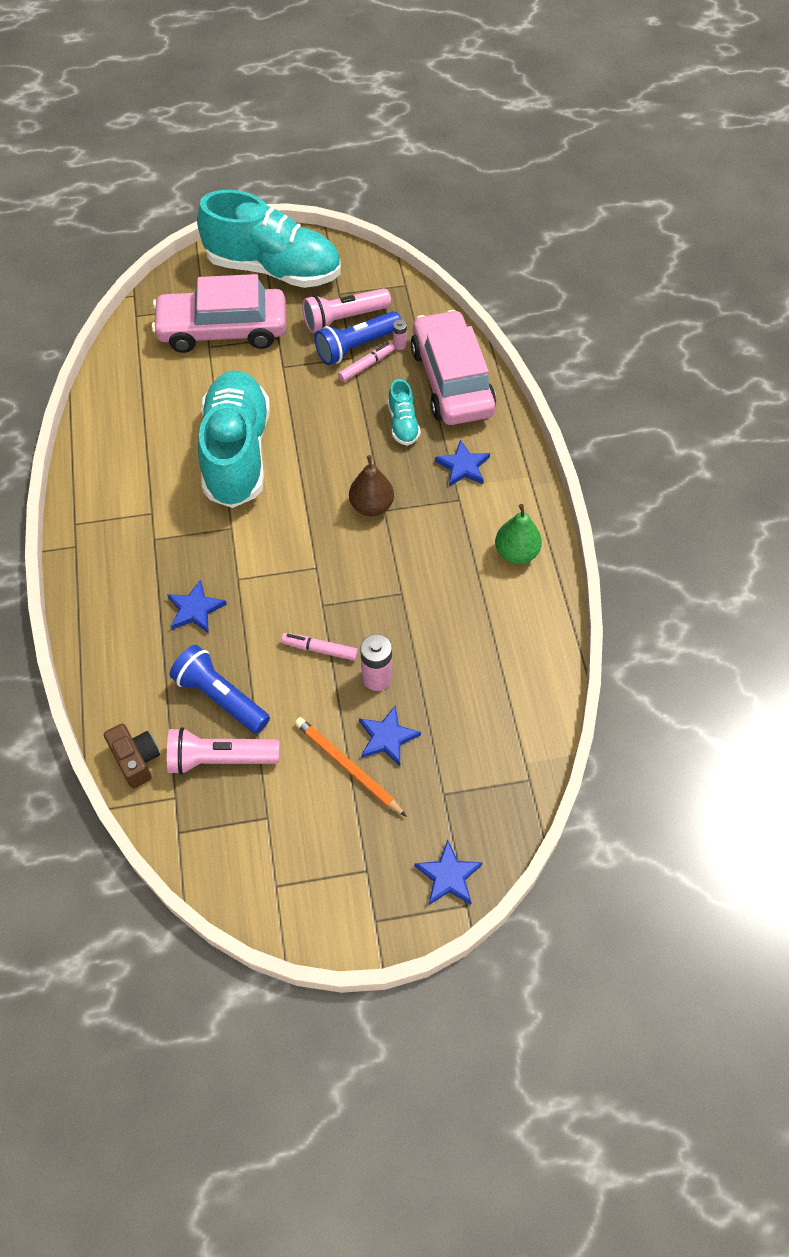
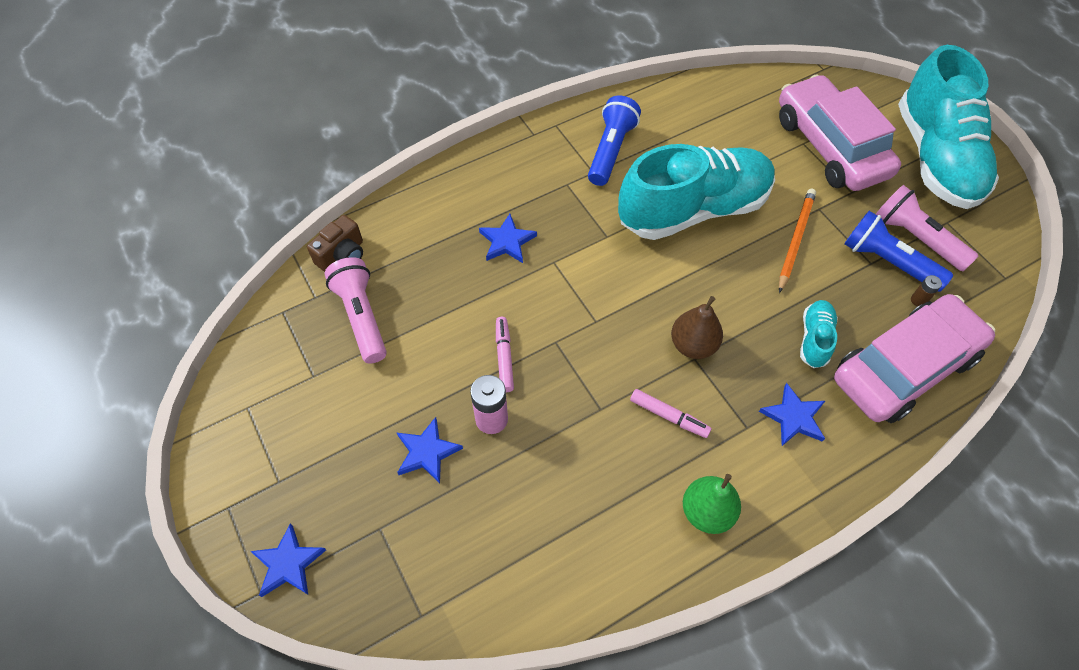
camera: 70 degrees right, 0 degrees up
(220, 697) = (423, 294): blue flashlight -> blue flashlight (610, 150)
(347, 767) = (384, 426): orange pencil -> orange pencil (795, 240)
(366, 365) = (869, 279): pink marker -> pink marker (669, 416)
(399, 345) = (918, 300): pink battery -> brown battery
(403, 424) = (814, 339): turquoise shoe -> turquoise shoe turned 135 degrees clockwise

